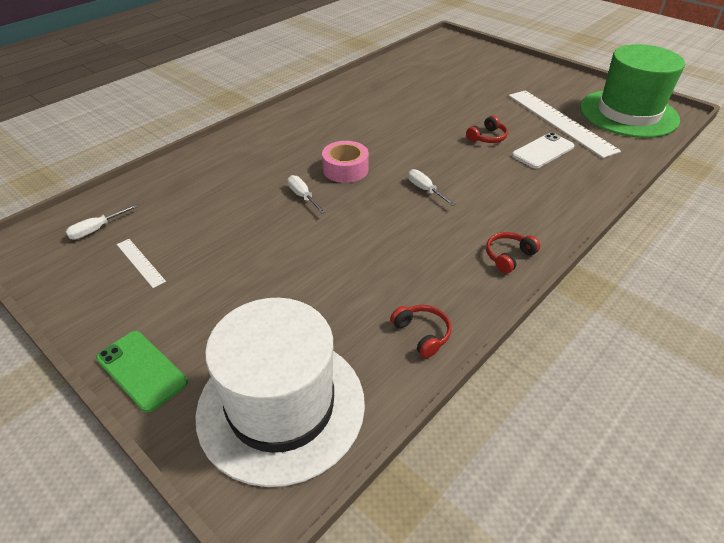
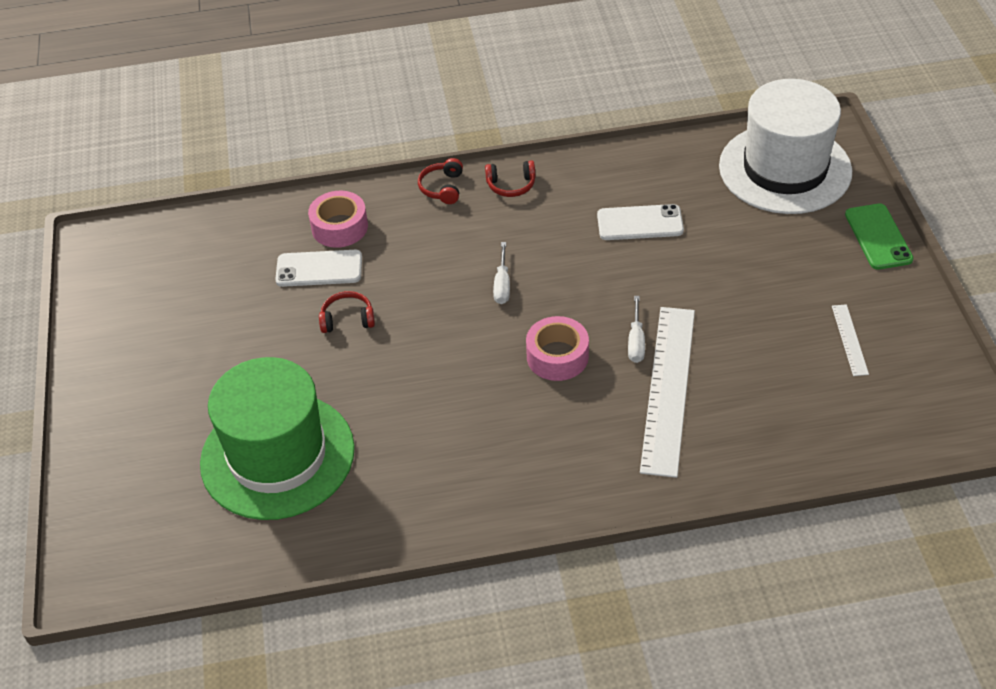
camera: 140 degrees left, 5 degrees up
(96, 230) = (886, 408): white screwdriver -> none
(375, 275) = (640, 223): none -> white phone
(422, 334) = (646, 165): red headphones -> red headphones (442, 188)
(560, 122) = (234, 297): white ruler -> white ruler (668, 388)
(571, 175) = (339, 227): none -> pink tape
(628, 113) = (142, 268): green hat -> green hat (277, 456)

